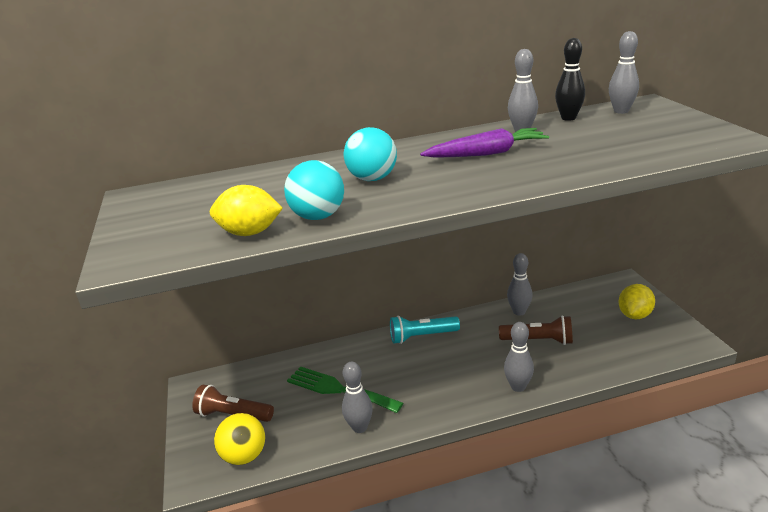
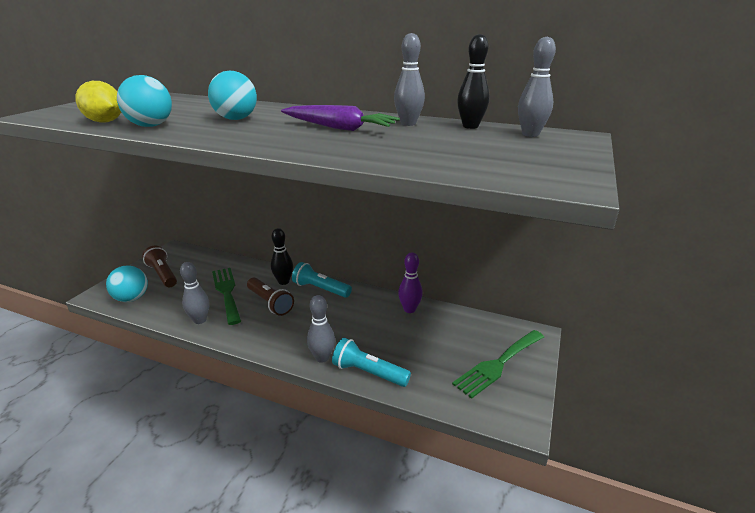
camera: 35 degrees right, 0 degrees up
(244, 456) = (132, 298): yellow ball -> turquoise ball
(377, 349) = (283, 282): none -> black bowling pin
(519, 312) = (409, 309): grey bowling pin -> purple bowling pin
(538, 340) = (389, 336): brown flashlight -> brown flashlight (270, 303)
(567, 375) = (368, 373): none -> turquoise flashlight
(634, 315) = (498, 364): yellow lemon -> green fork

